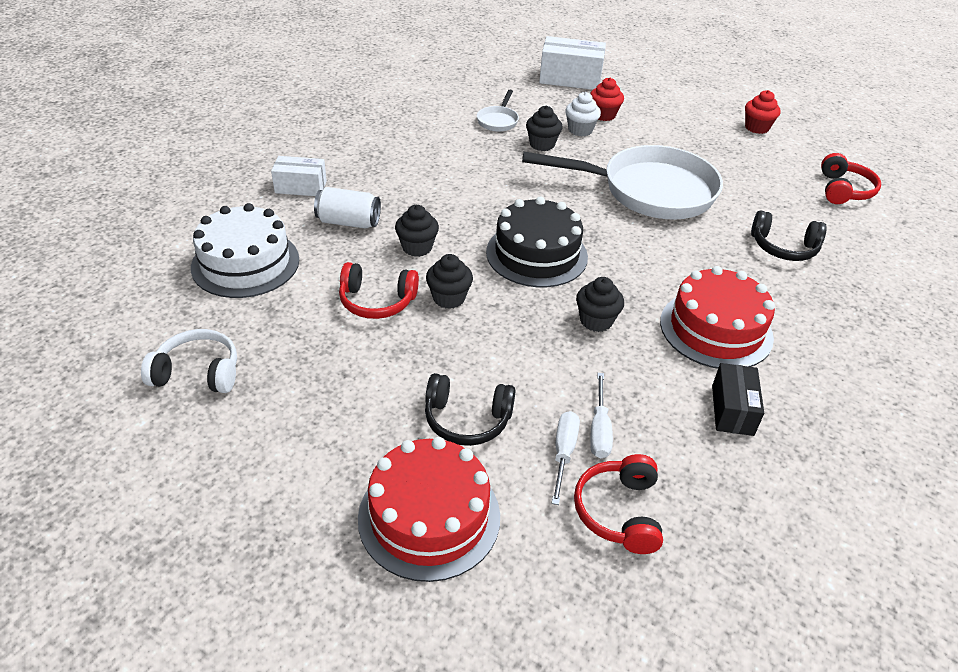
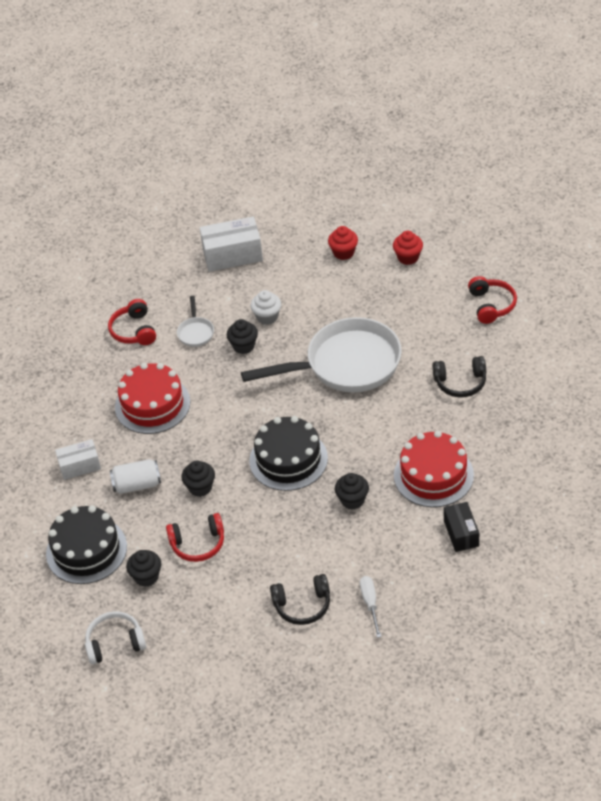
camera: 15 degrees left, 5 degrees up
(245, 263) = (86, 550): white cake -> black cake
(429, 516) = (311, 673): red cake -> red cake (152, 404)
(449, 298) = (245, 521): black cupcake -> black cupcake (146, 577)
(599, 429) = (385, 579): white screwdriver -> none
(603, 115) = (279, 291): red cupcake -> red cupcake (343, 253)
(619, 512) = (416, 626): red headphones -> red headphones (134, 331)

